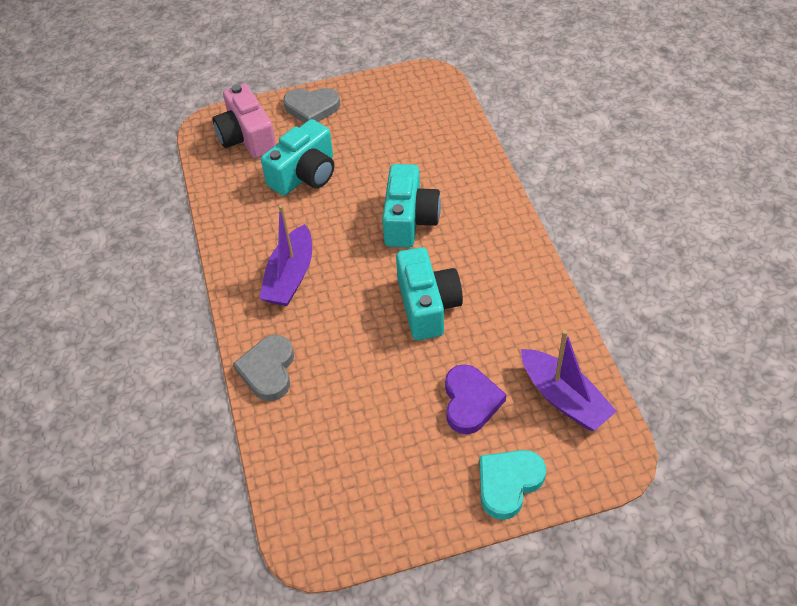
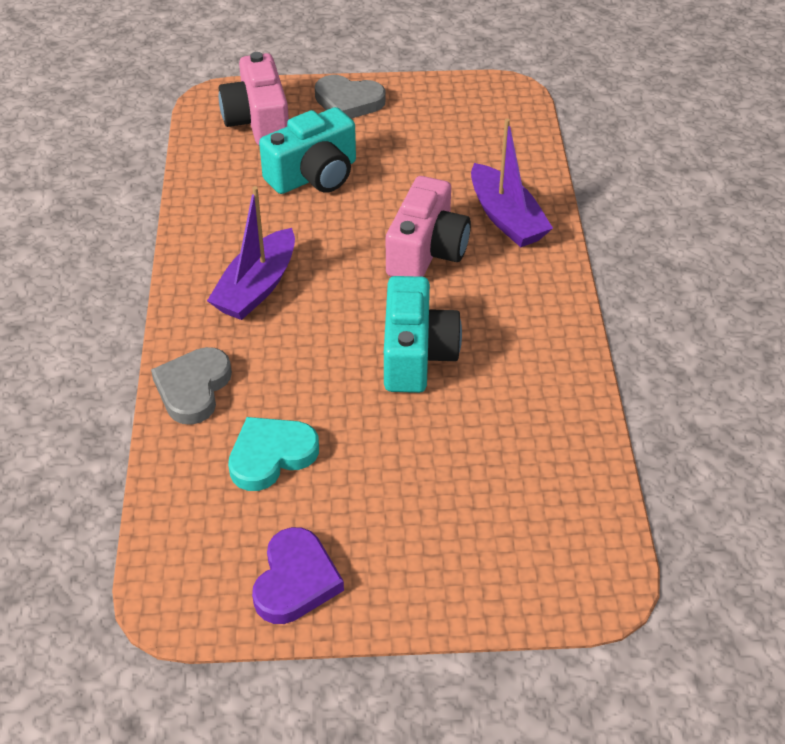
camera: 10 degrees right, 5 degrees down
(409, 220) = (427, 251): turquoise camera -> pink camera
(470, 401) = (433, 477): purple heart -> purple heart (295, 580)
(508, 483) = (450, 585): turquoise heart -> turquoise heart (271, 456)
(564, 398) = (556, 499): purple boat -> purple boat (506, 218)

